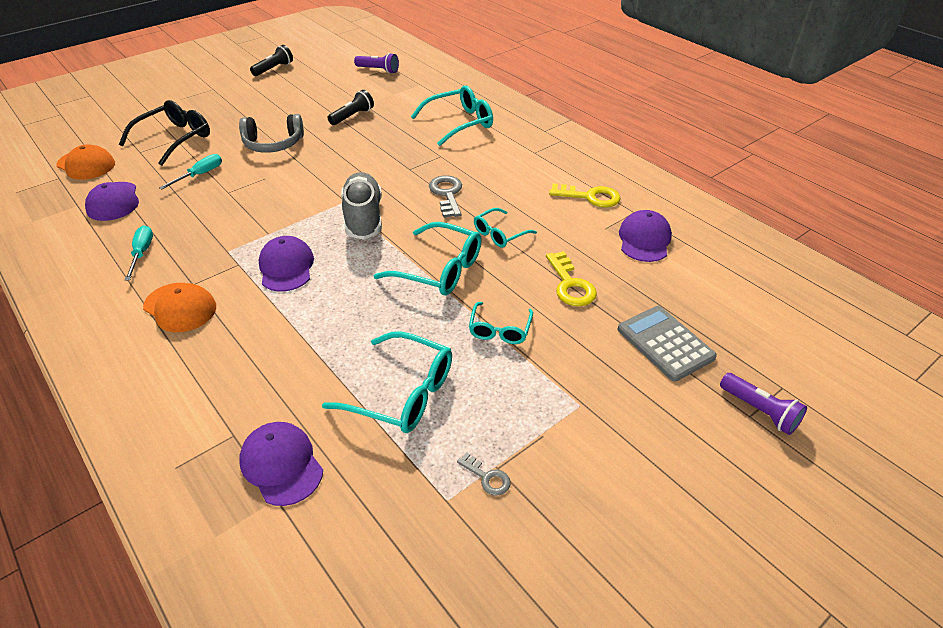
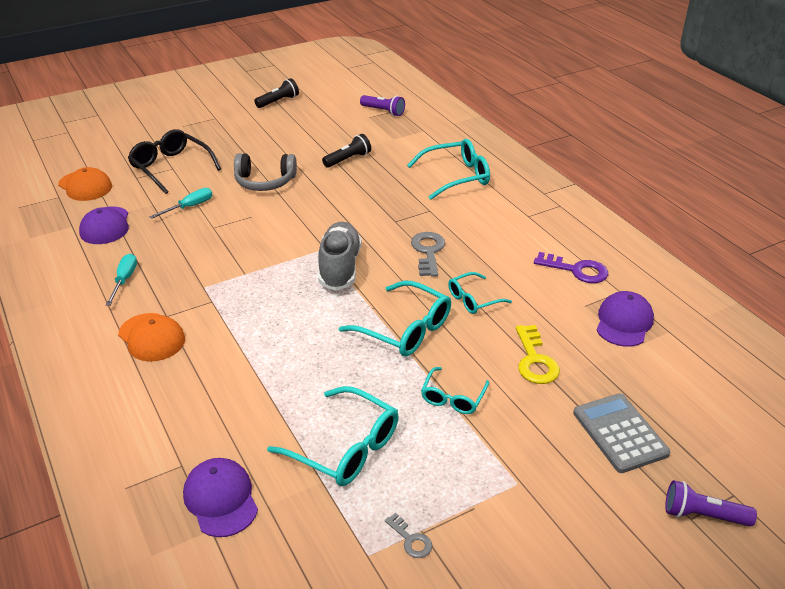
camera: 10 degrees right, 5 degrees down
(175, 139) = (171, 167): black glasses -> black glasses turned 90 degrees counterclockwise
(286, 267) = (256, 309): purple cap -> none
(590, 197) = (576, 270): yellow key -> purple key
(760, 411) = (703, 515): purple flashlight -> purple flashlight turned 135 degrees clockwise

